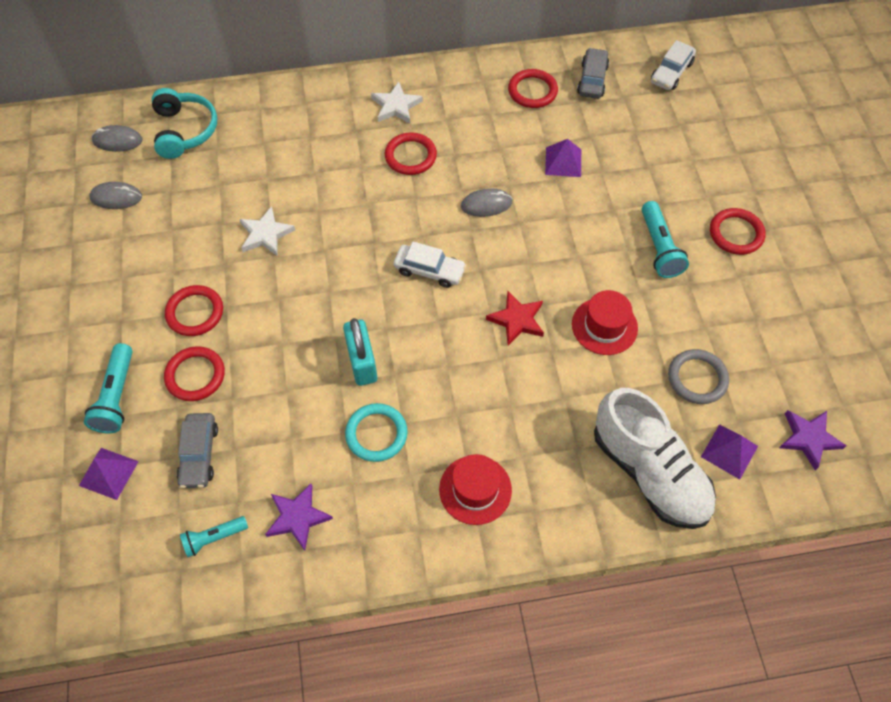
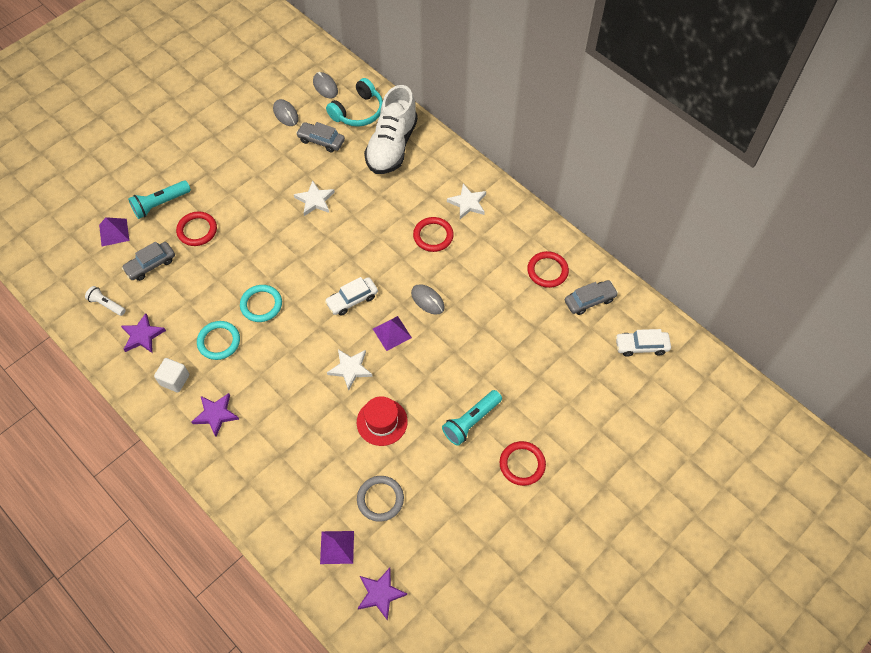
camera: 55 degrees right, 0 degrees up
(189, 185) = (321, 141): none -> grey car
(195, 312) = (237, 203): red ring -> none
(214, 538) = (107, 304): turquoise flashlight -> white flashlight
(362, 362) = (261, 305): turquoise padlock -> turquoise ring
(392, 511) = (175, 380): none -> white cube
(429, 270) = (352, 300): white car -> white car turned 75 degrees clockwise
(475, 489) = (216, 414): red hat -> purple star
(517, 320) = (350, 369): red star -> white star
(563, 162) = (499, 324): purple pyramid -> purple pyramid (392, 333)
(649, 472) = (290, 506): white shoe -> white shoe (392, 146)

